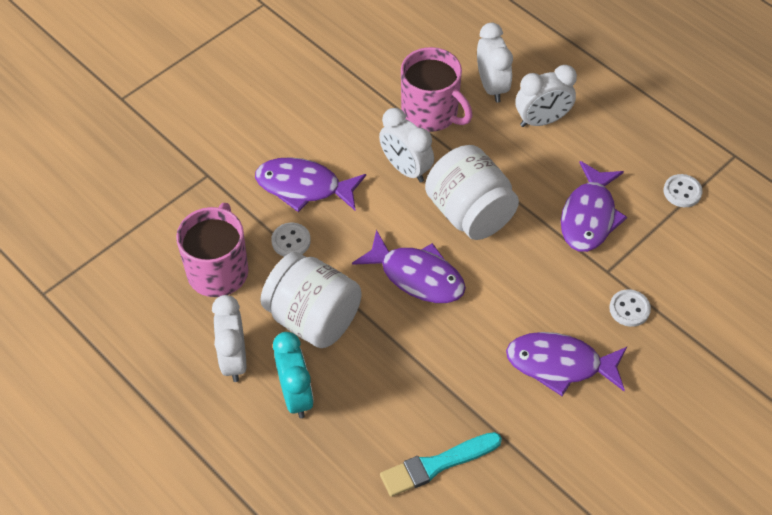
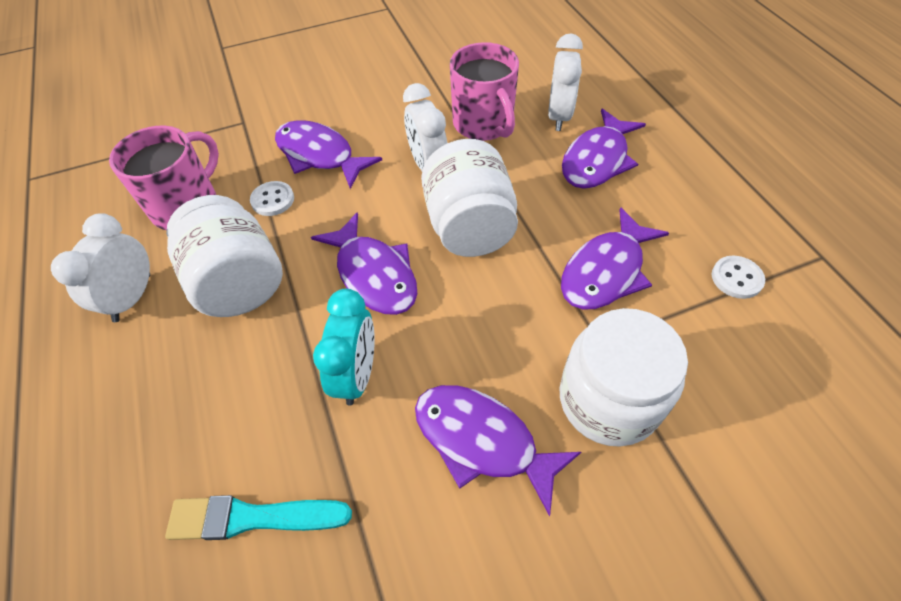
camera: 25 degrees right, 0 degrees up
(296, 395) = (161, 360): turquoise clock -> turquoise clock (357, 374)
(542, 121) = (597, 160): white clock -> purple fish
(629, 309) = (608, 400): white button -> white jar

